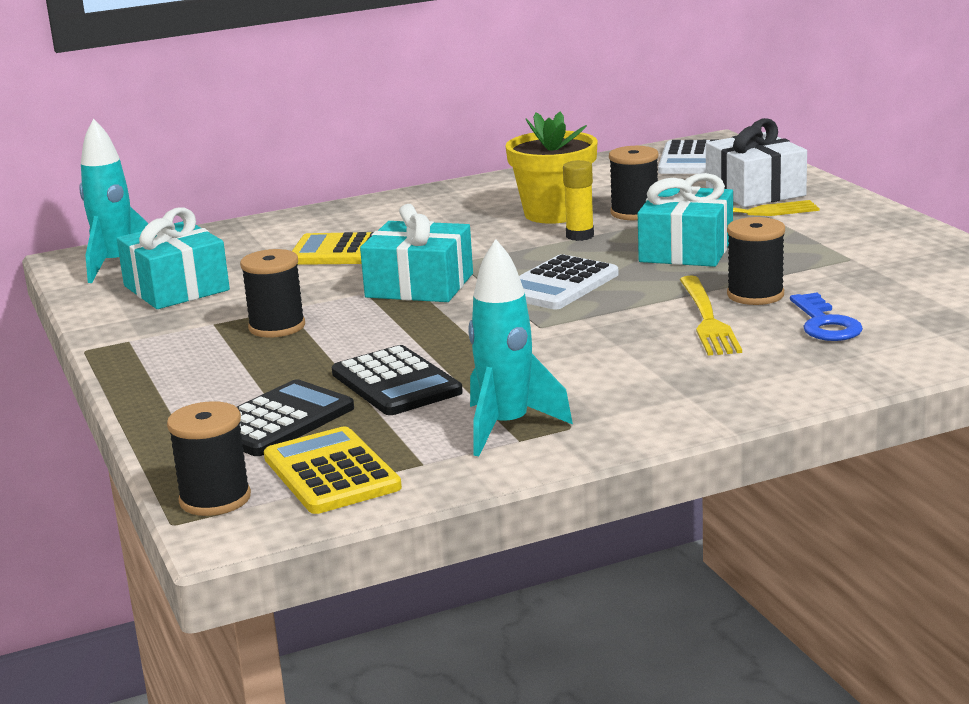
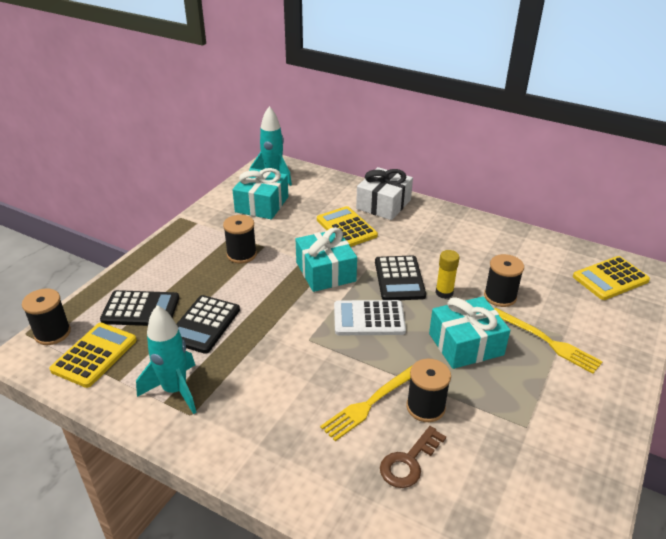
camera: 50 degrees right, 15 degrees up
(511, 250) = (399, 279): none -> black calculator
(554, 213) = (466, 268): yellow flower pot -> none
(692, 160) = (610, 279): white calculator -> yellow calculator
(755, 191) = (591, 329): white gift -> white gift (383, 204)
(825, 324) = (409, 462): blue key -> brown key

